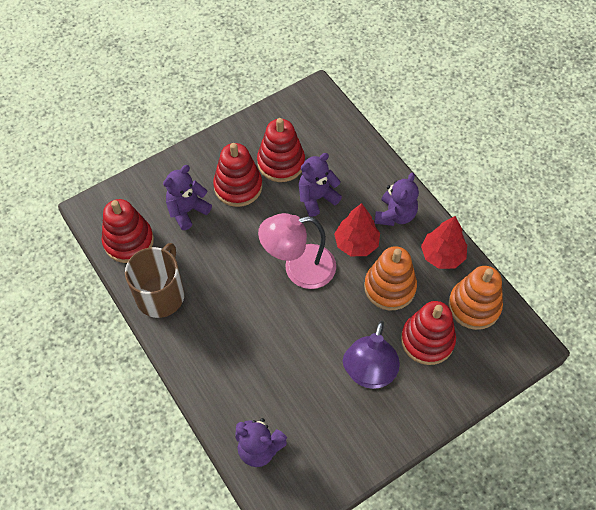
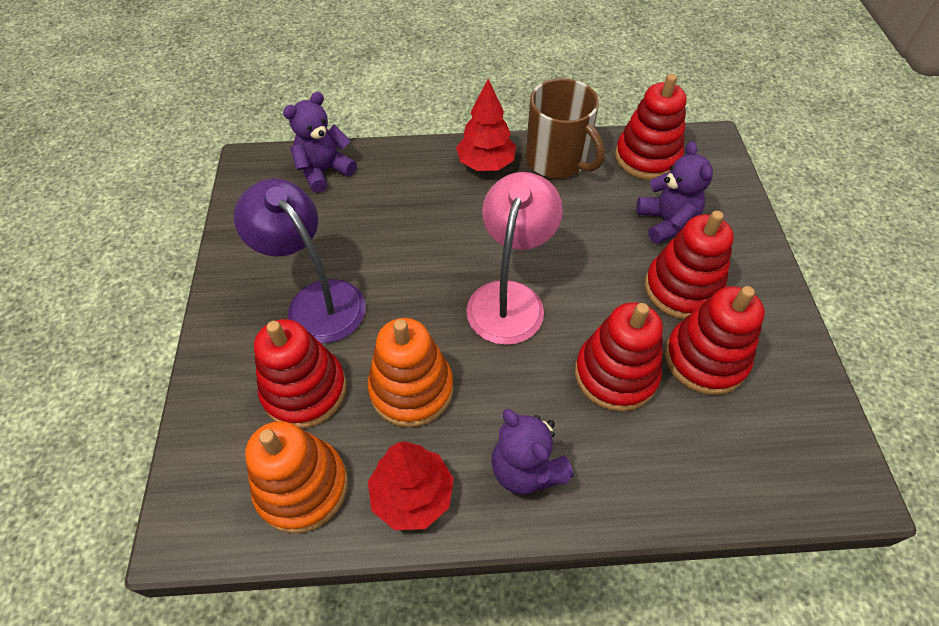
camera: 120 degrees right, 5 degrees down
(316, 198) = (615, 374): purple teddy bear -> red stacking toy
(356, 243) = (507, 385): red tree -> red tree (486, 164)

